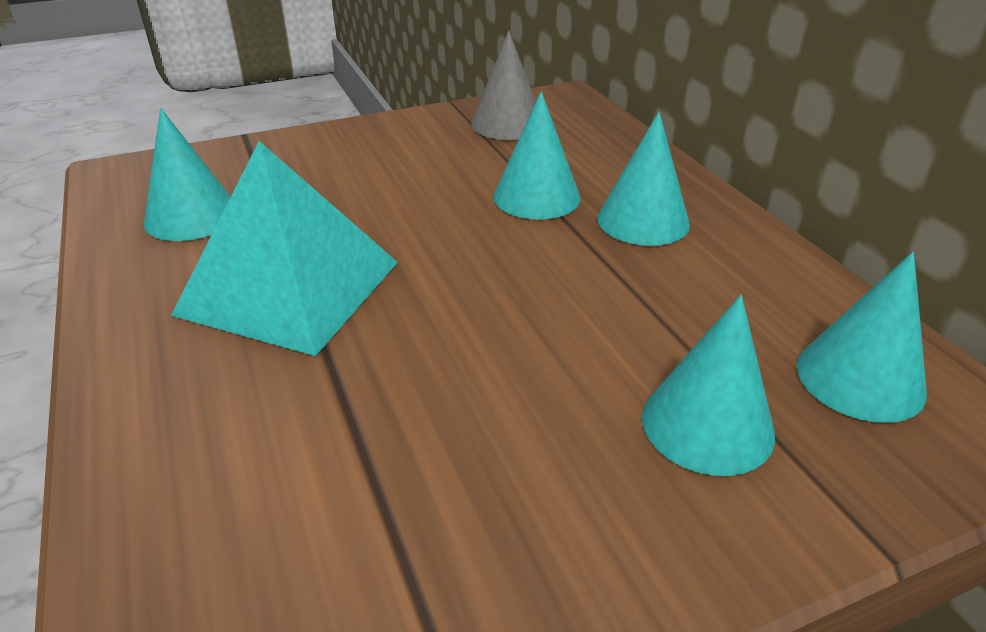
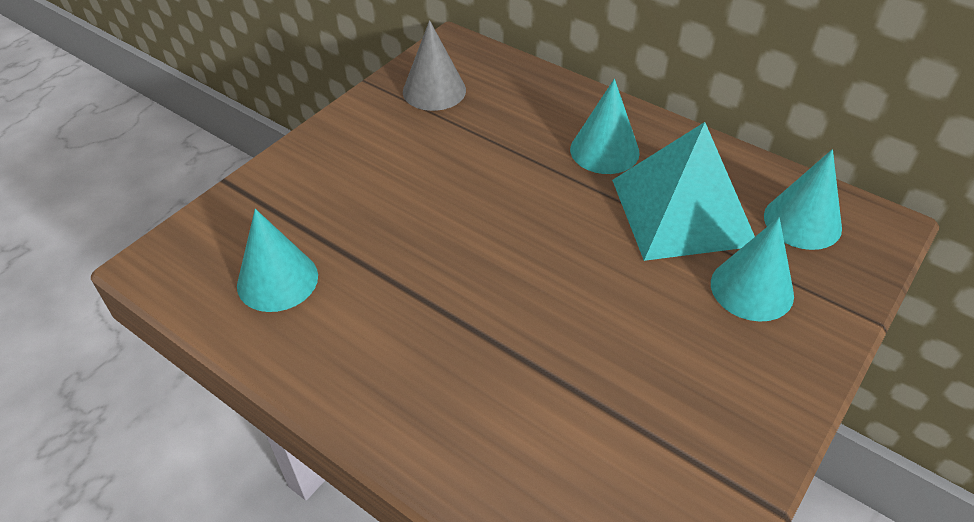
camera: 30 degrees left, 10 degrees up
(290, 287) = (424, 308): turquoise pyramid -> turquoise pyramid (682, 211)
(536, 197) = (518, 156): turquoise cone -> none

